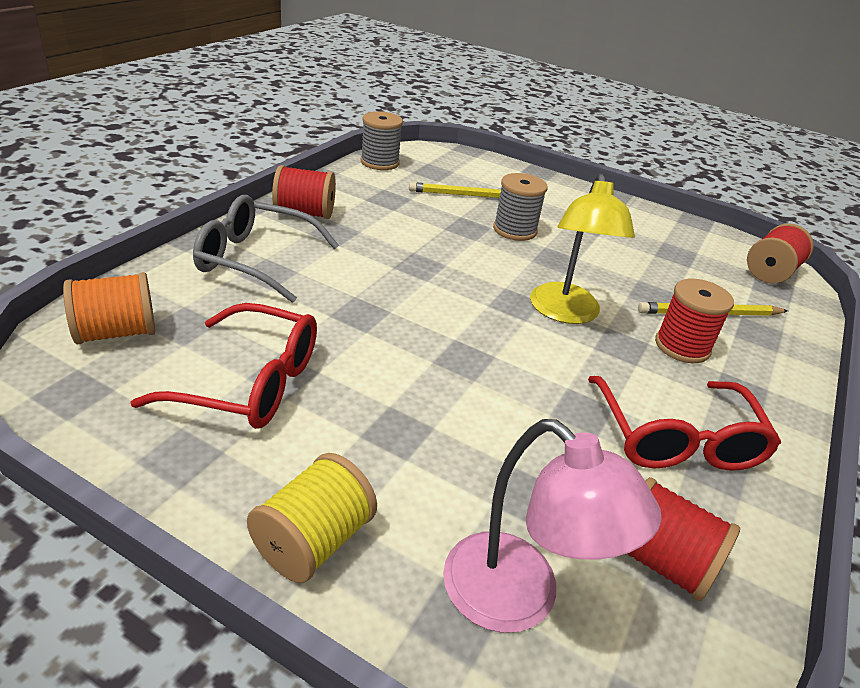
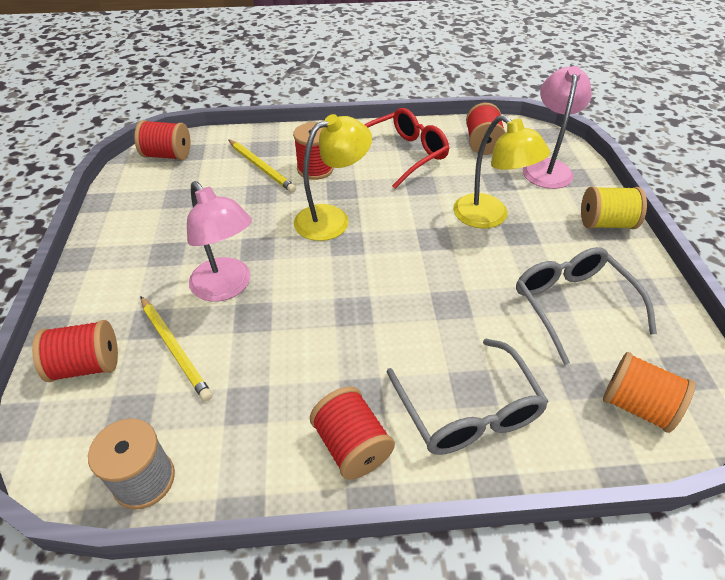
camera: 120 degrees left, 10 degrees up
(248, 382) = (573, 306): red glasses -> grey glasses
(455, 425) = (489, 217): none -> yellow lamp
(489, 172) = (87, 365): none -> red spool
(515, 230) = (227, 287): grey spool -> pink lamp

